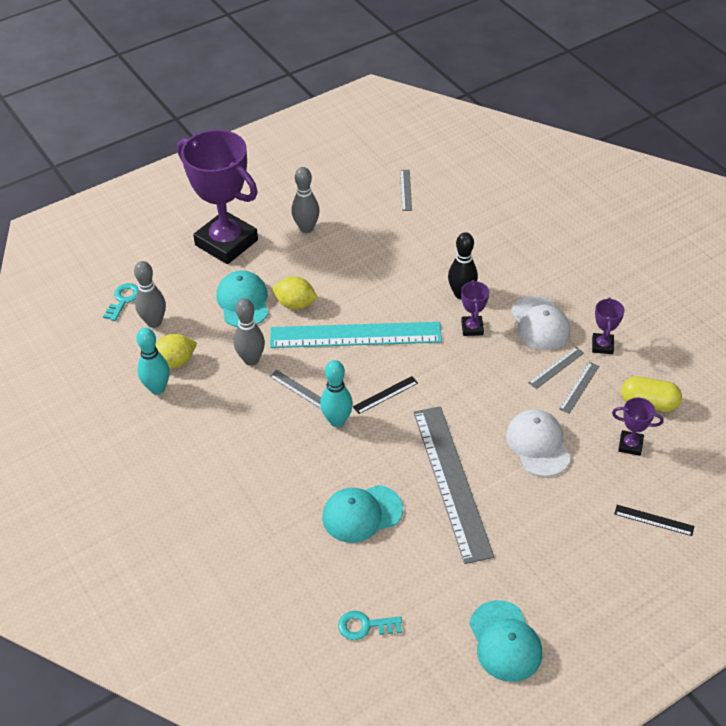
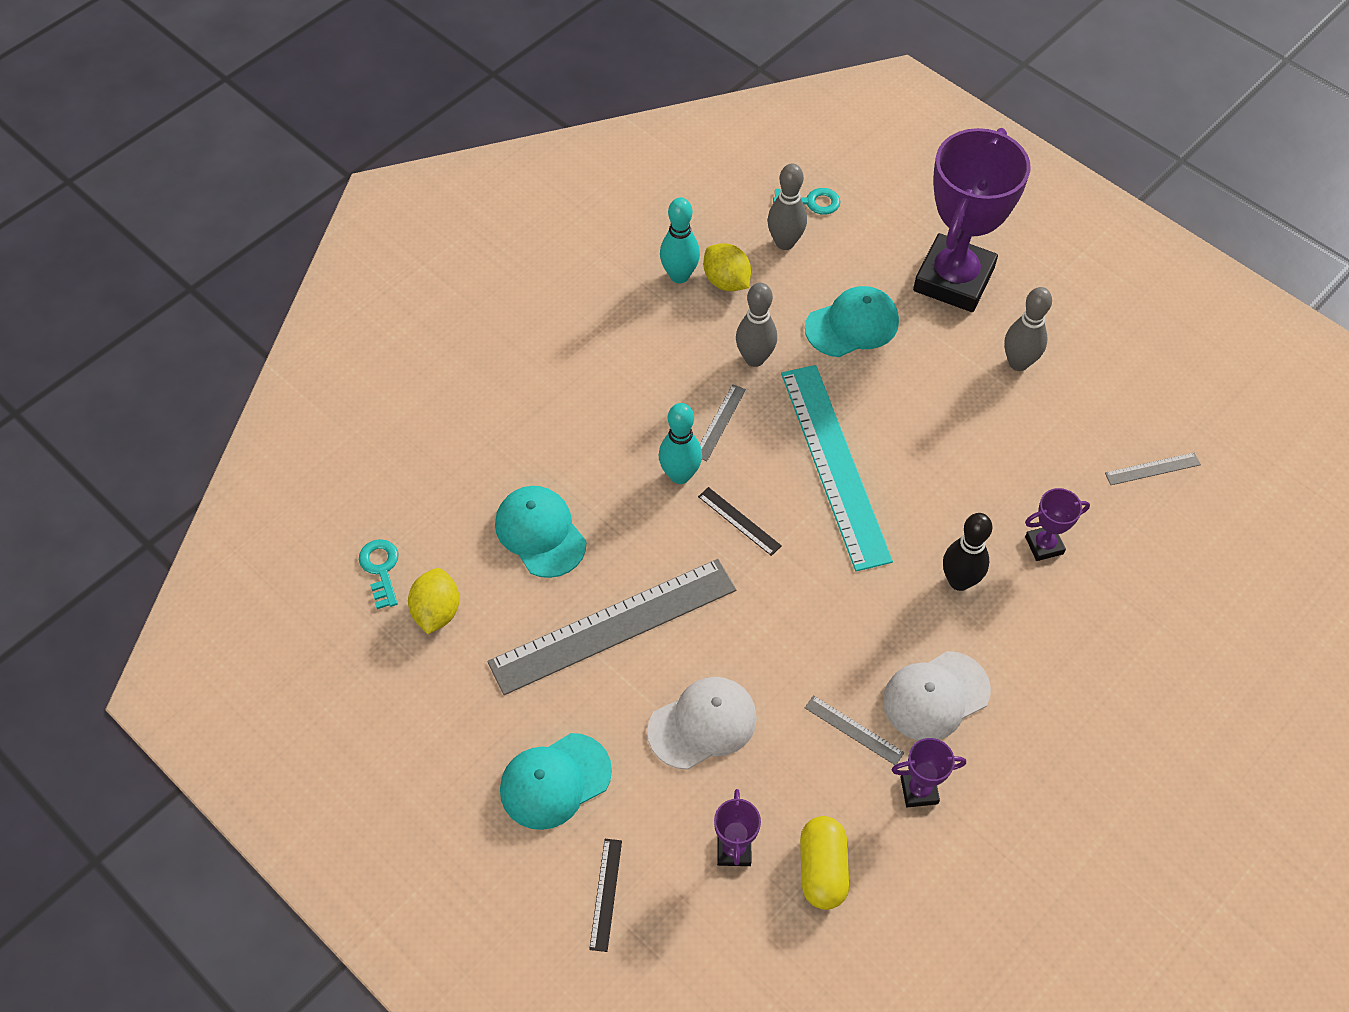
camera: 75 degrees right, 10 degrees up
(295, 304) = (868, 383): yellow lemon -> yellow lemon (436, 611)
(472, 328) = (896, 606): purple trophy -> purple trophy (1044, 545)
(505, 641) = (382, 727): turquoise cap -> turquoise cap (555, 781)
(579, 387) = (824, 766): grey ruler -> none

